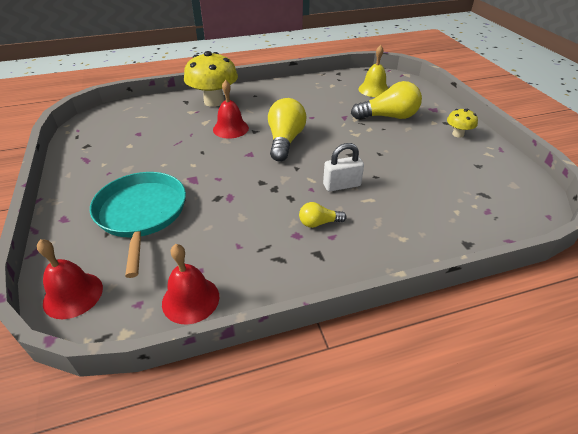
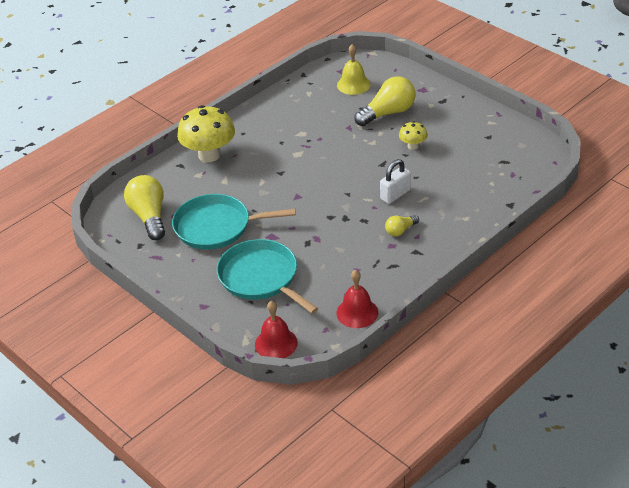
camera: 25 degrees left, 0 degrees up
(158, 154) = (217, 227): none -> turquoise pan
(230, 128) = (256, 178): red bell -> none
(285, 141) = (316, 172): yellow light bulb -> yellow light bulb (149, 217)
(458, 134) = (457, 111): yellow mushroom -> yellow mushroom (413, 146)

